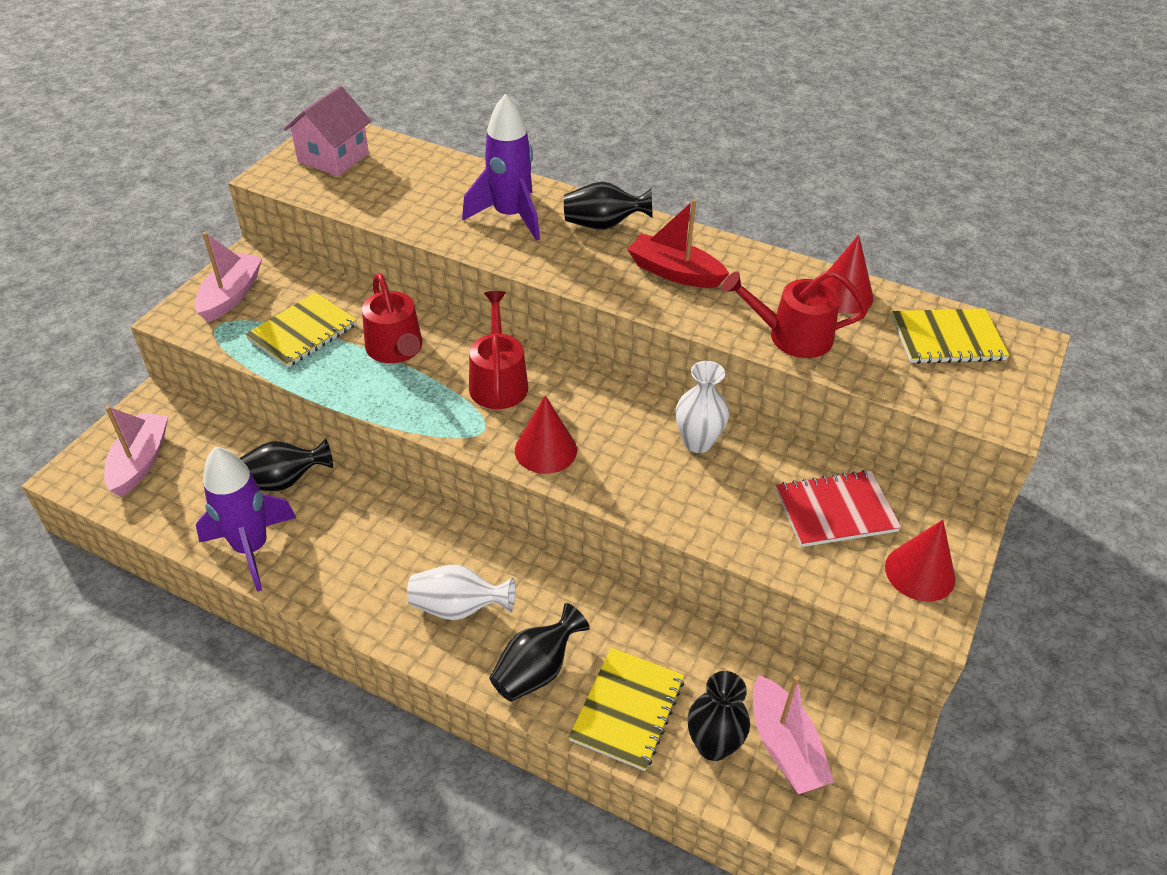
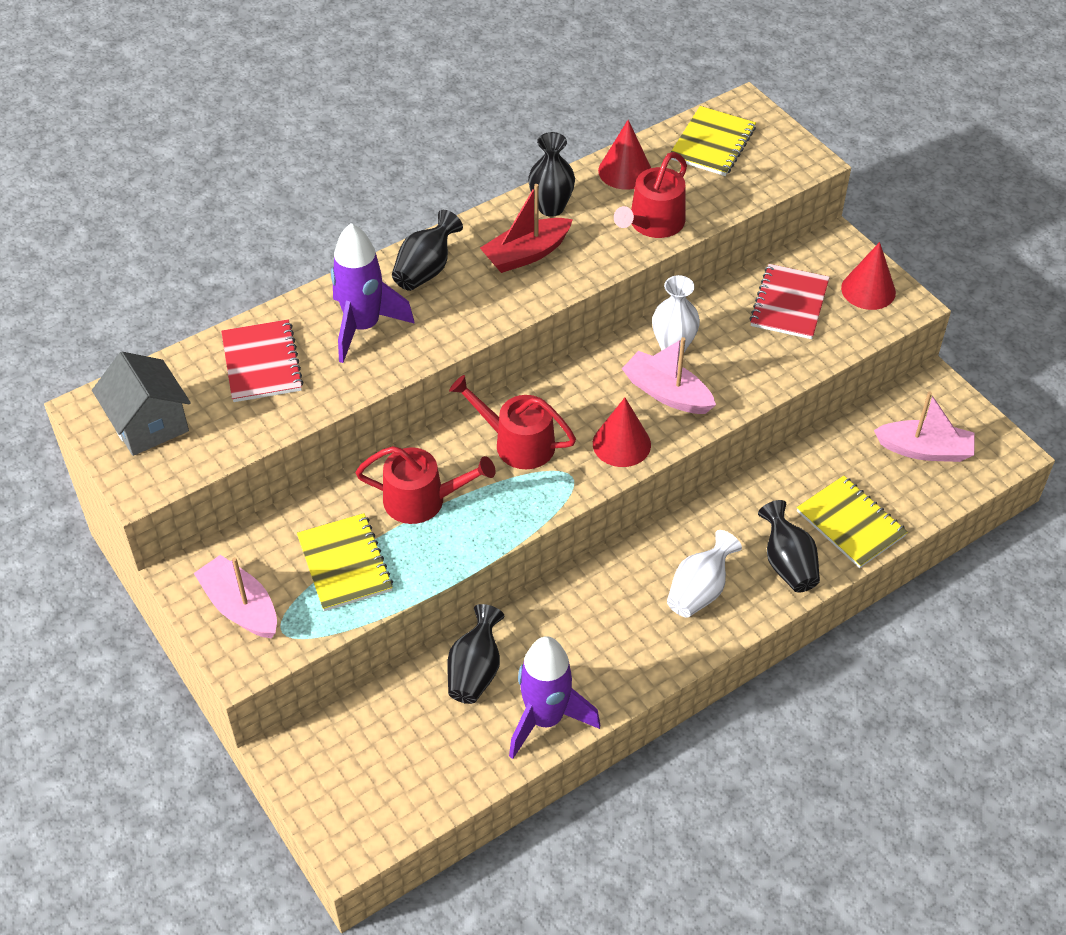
camera: 60 degrees left, 5 degrees up
(140, 461) = (369, 783): pink boat -> pink boat (667, 393)
(333, 157) = (149, 424): pink house -> grey house
(432, 183) = (262, 363): none -> red notebook
(713, 745) = (904, 488): black vase -> black vase (551, 207)

